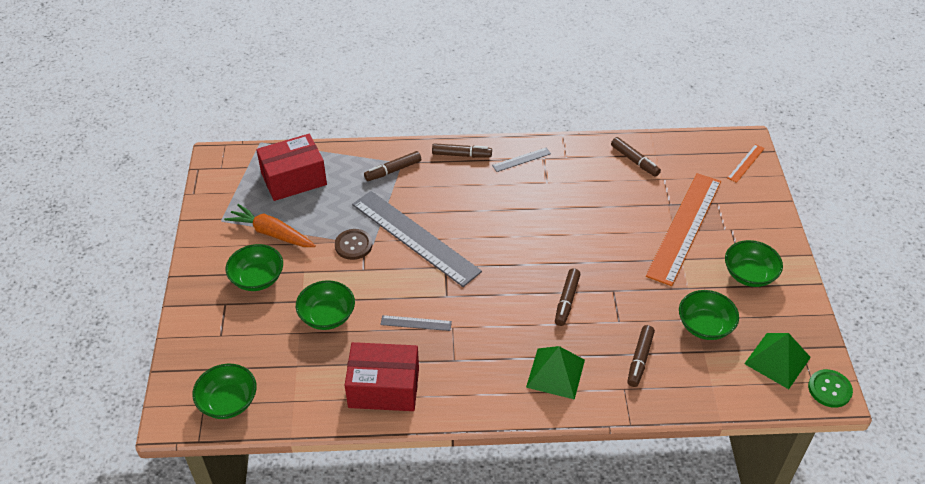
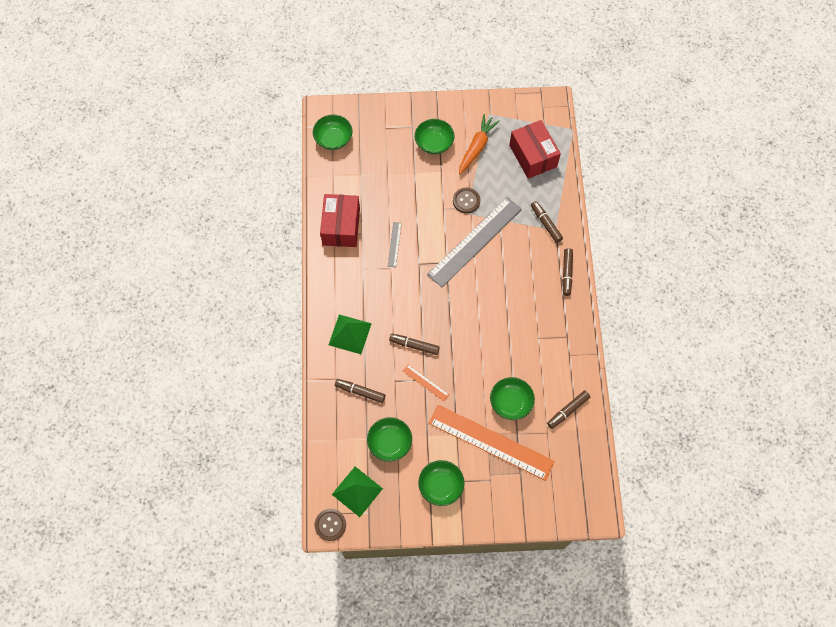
camera: 90 degrees right, 20 degrees up
(327, 316) = (401, 189): green bowl -> green bowl (510, 402)
(521, 159) = (564, 319): grey ruler -> none
(746, 163) = (570, 507): orange ruler -> orange ruler (425, 383)
(829, 389) = (330, 525): green button -> brown button

